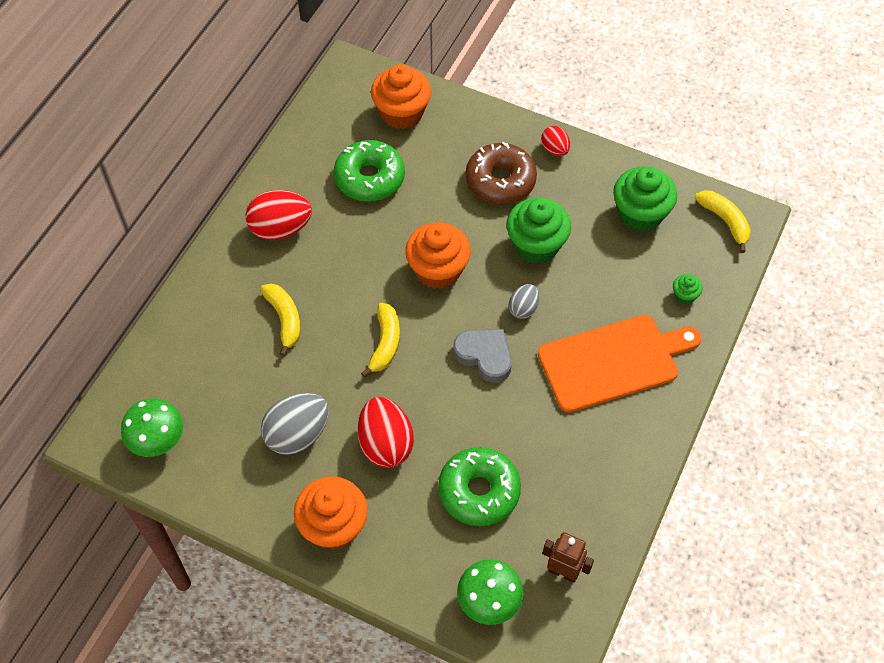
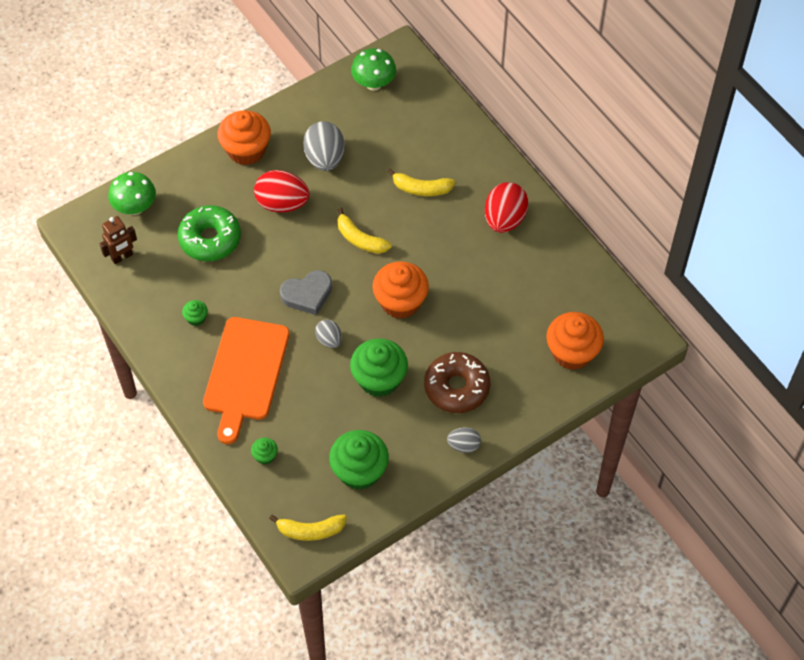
camera: 120 degrees right, 0 degrees up
(370, 178) = (517, 298): green donut -> none
(555, 149) = (463, 445): red egg -> grey egg
(585, 445) = (196, 318): none -> green cupcake

